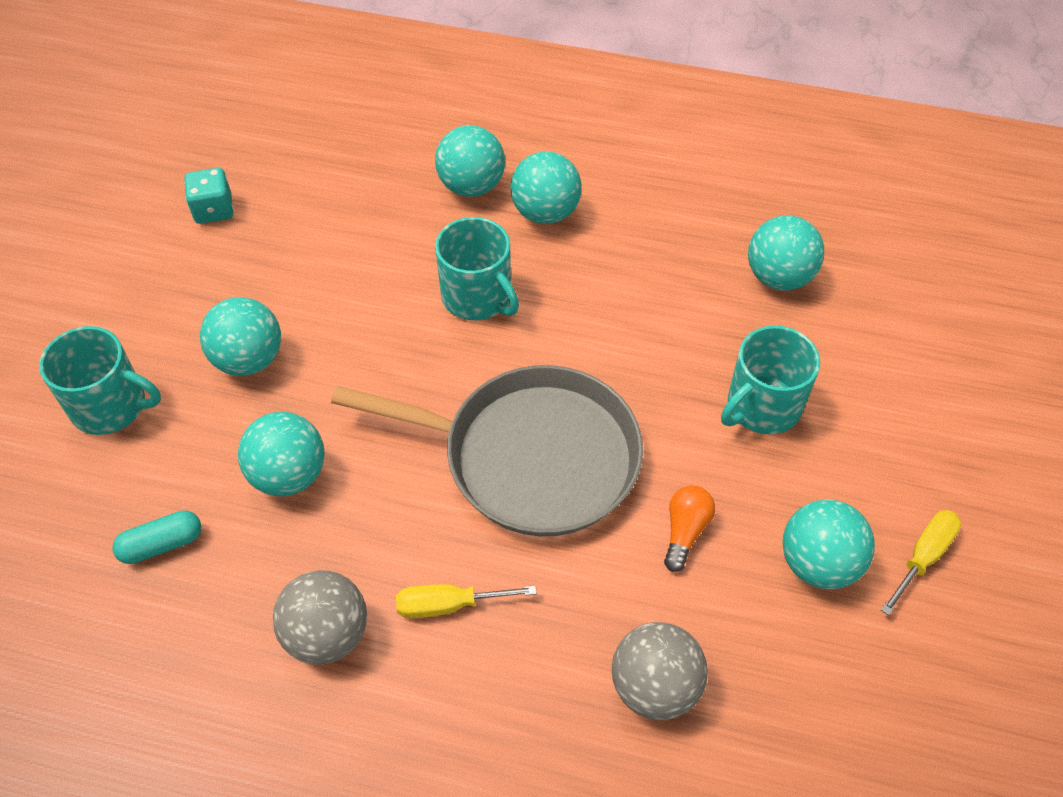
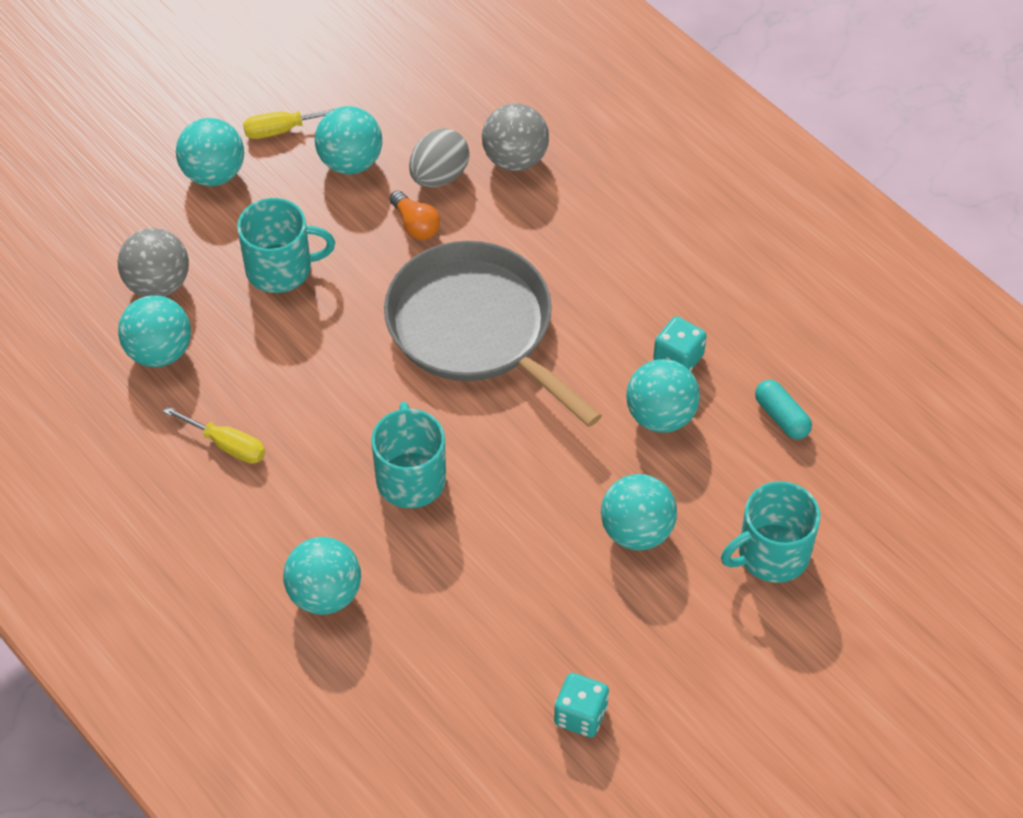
camera: 145 degrees left, 0 degrees up
(111, 406) = (771, 554): turquoise mug -> turquoise mug turned 75 degrees counterclockwise
(162, 544) = (781, 417): turquoise capsule -> turquoise capsule turned 45 degrees clockwise
(306, 545) = (678, 358): none -> turquoise dice
(327, 634) = (698, 296): grey ball -> grey ball (158, 284)
(448, 605) = (606, 269): yellow screwdriver -> yellow screwdriver (227, 445)
(545, 212) = (285, 525): turquoise ball -> turquoise ball (214, 174)
(685, 531) = (415, 225): orange light bulb -> orange light bulb turned 90 degrees counterclockwise
(715, 607) = (439, 176): none -> grey egg

